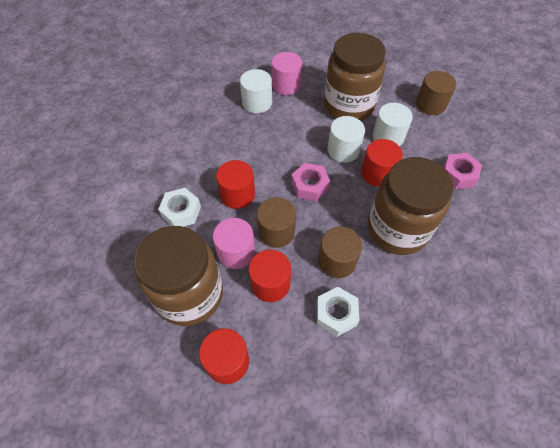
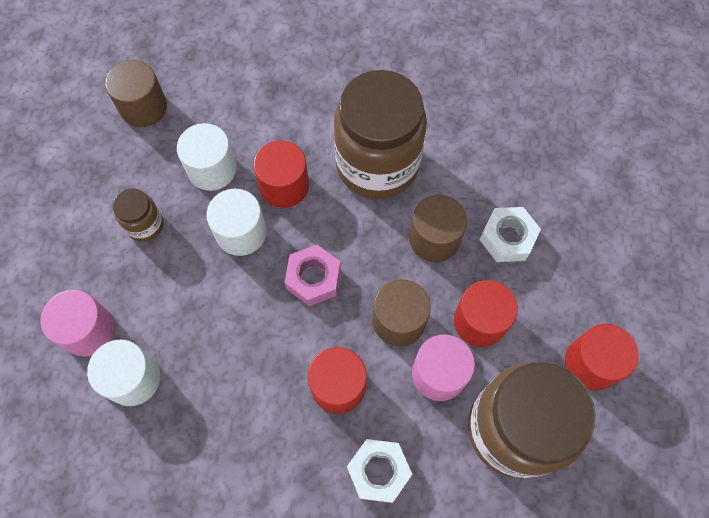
camera: 95 degrees left, 10 degrees up
(348, 106) = (145, 225): brown jar -> brown jar, size x0.45
(458, 175) = (281, 86): pink nut -> none

